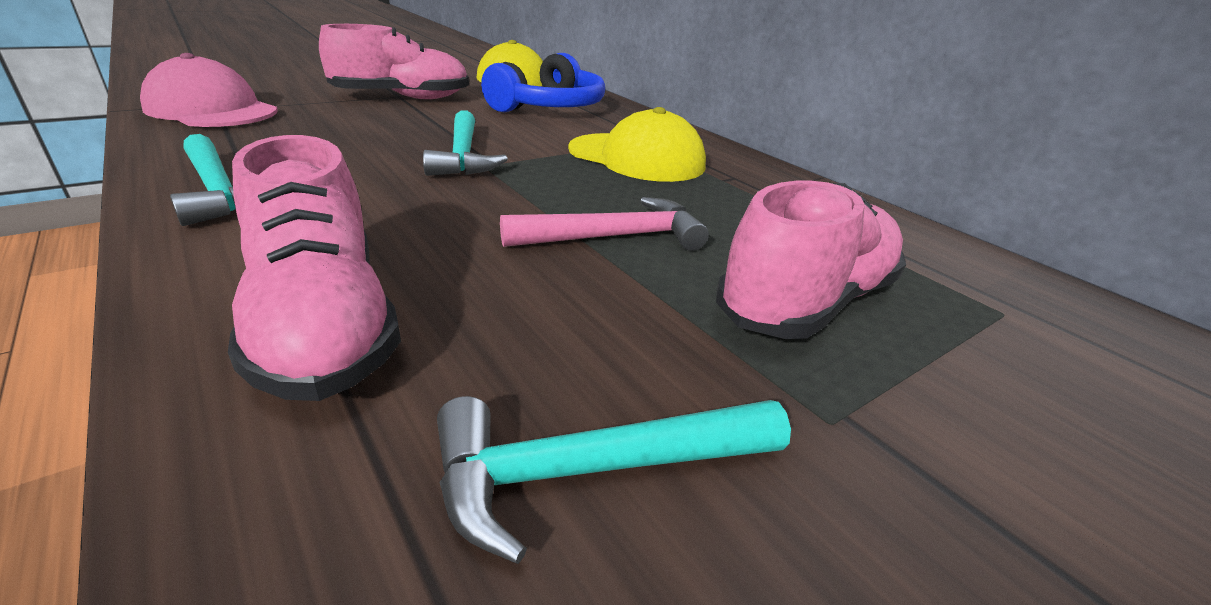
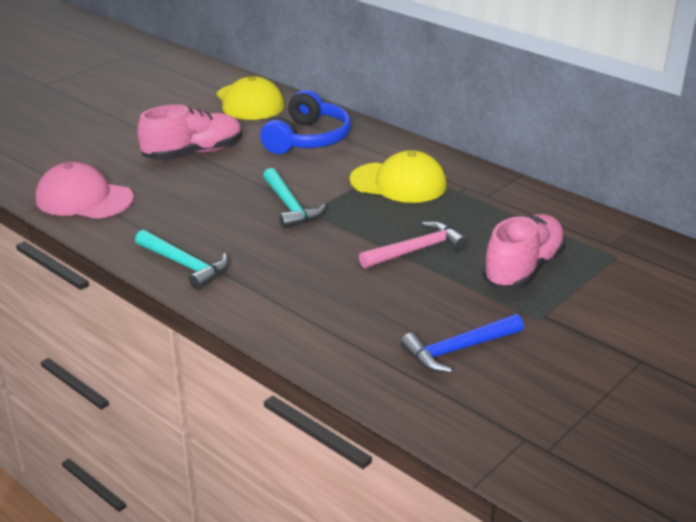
camera: 10 degrees left, 0 degrees up
(323, 323) = (318, 322): pink shoe -> none
(593, 469) = (458, 349): turquoise hammer -> blue hammer

